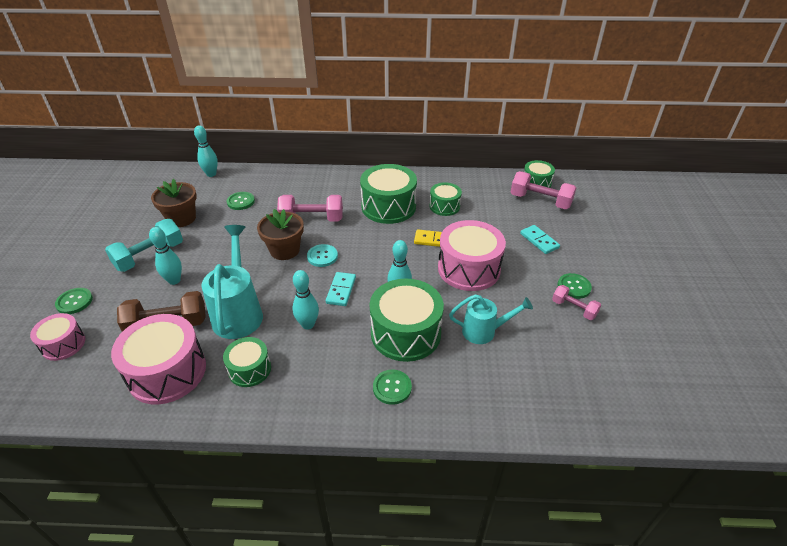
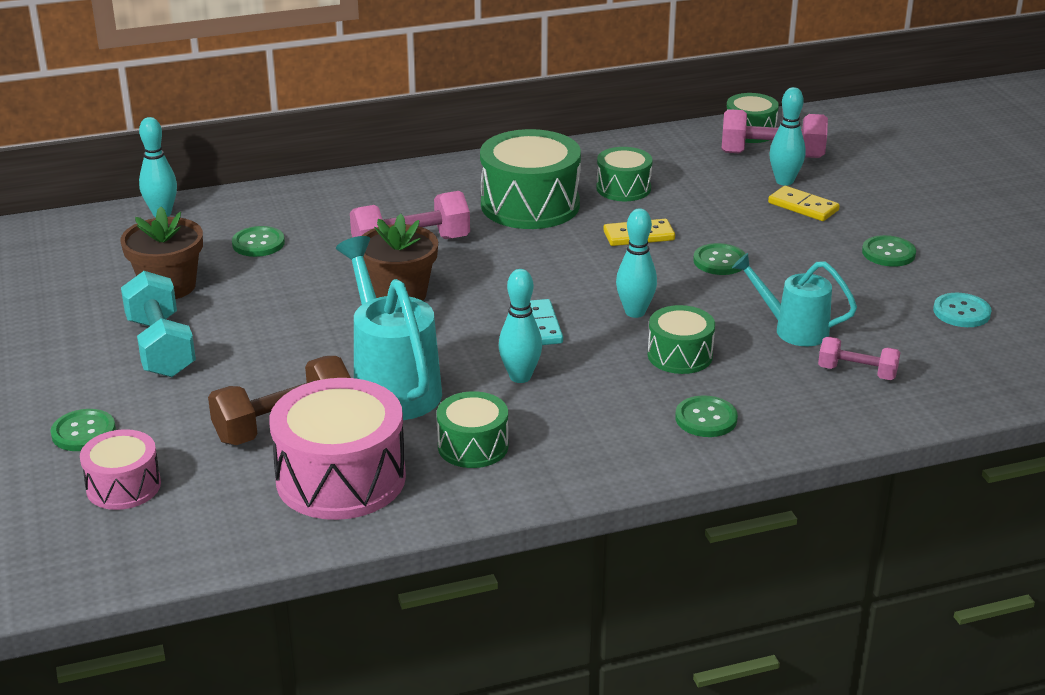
camera: 20 degrees left, 10 degrees down
(149, 256) = (161, 347): turquoise dumbbell -> turquoise dumbbell turned 45 degrees counterclockwise
(174, 280) = (240, 370): turquoise bowling pin -> turquoise bowling pin (784, 181)
(322, 256) = (471, 290): turquoise button -> turquoise button (961, 312)
(405, 333) = (680, 355): green drum -> green drum, size x0.56
(469, 269) = (719, 261): pink drum -> green button
(484, 331) = (793, 330): turquoise watering can -> turquoise watering can turned 135 degrees counterclockwise
(539, 241) = (803, 206): turquoise domino -> yellow domino
(573, 309) = (904, 278): pink dumbbell -> pink dumbbell (857, 372)

